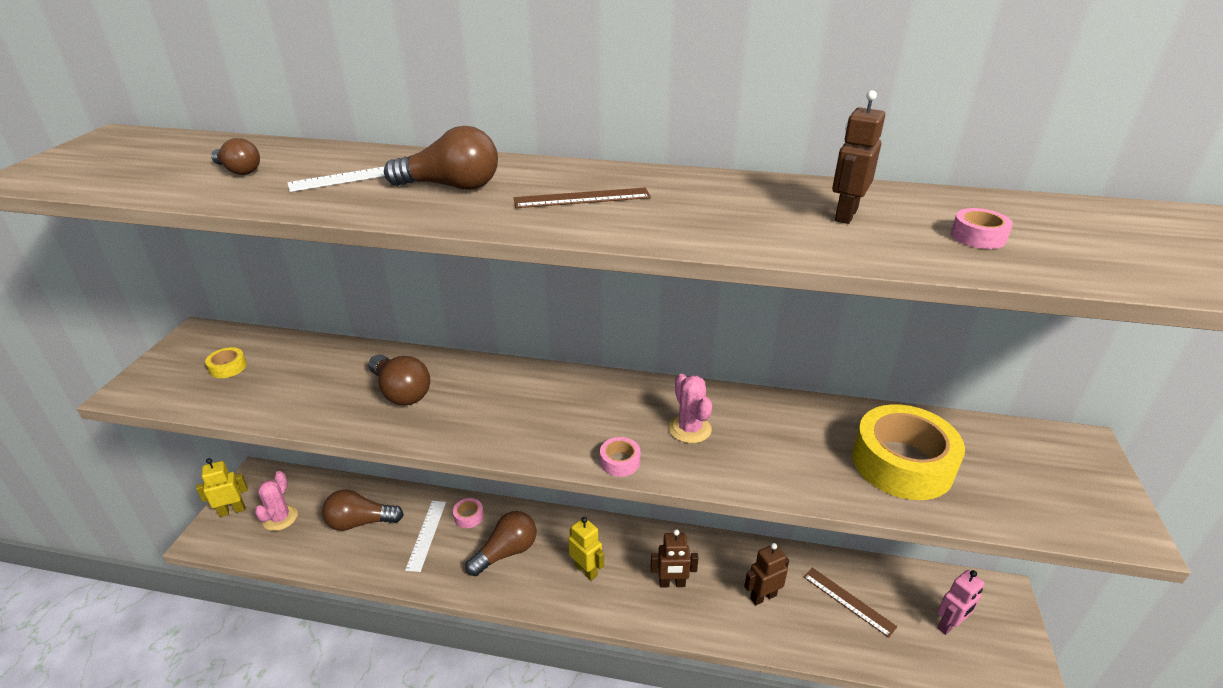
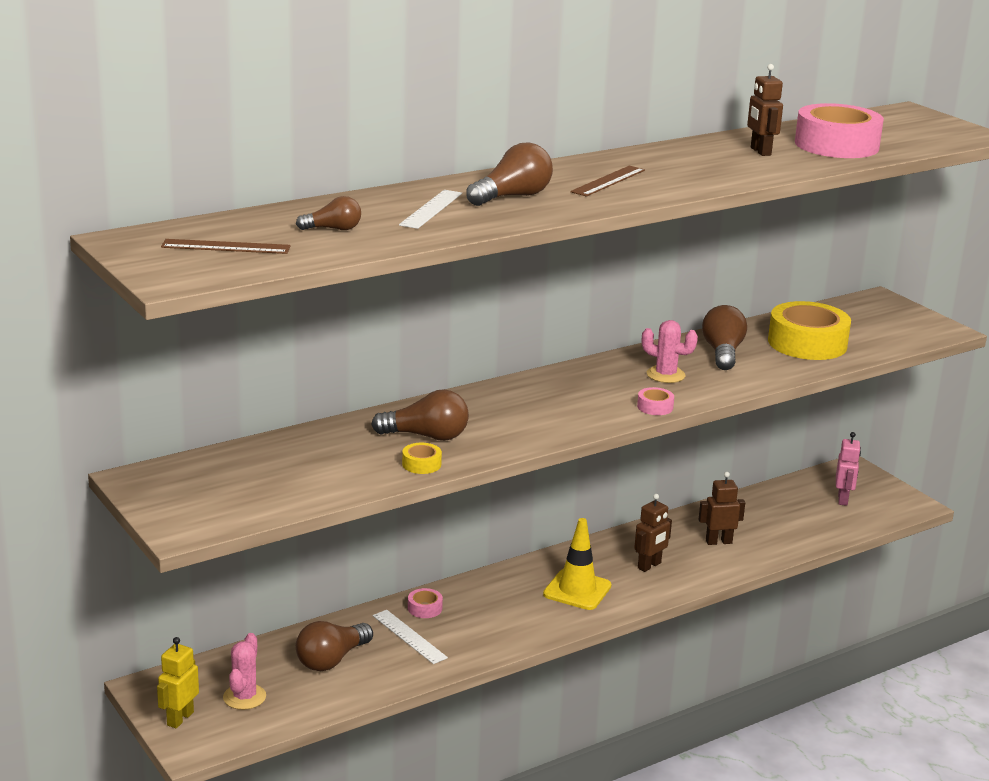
camera: 45 degrees left, 10 degrees down
(228, 367) = (235, 483): yellow tape -> yellow tape (421, 464)
(280, 518) = (244, 697): pink cactus -> pink cactus turned 45 degrees clockwise
(506, 552) = (497, 612): brown light bulb -> brown light bulb (722, 353)
(586, 570) = (577, 590): yellow robot -> yellow traffic cone
(763, 596) = (718, 542): brown robot -> brown robot turned 60 degrees clockwise
(848, 601) = (773, 517): brown ruler -> brown ruler (226, 247)
(978, 236) = (836, 145): pink tape -> pink tape, size x2.40

